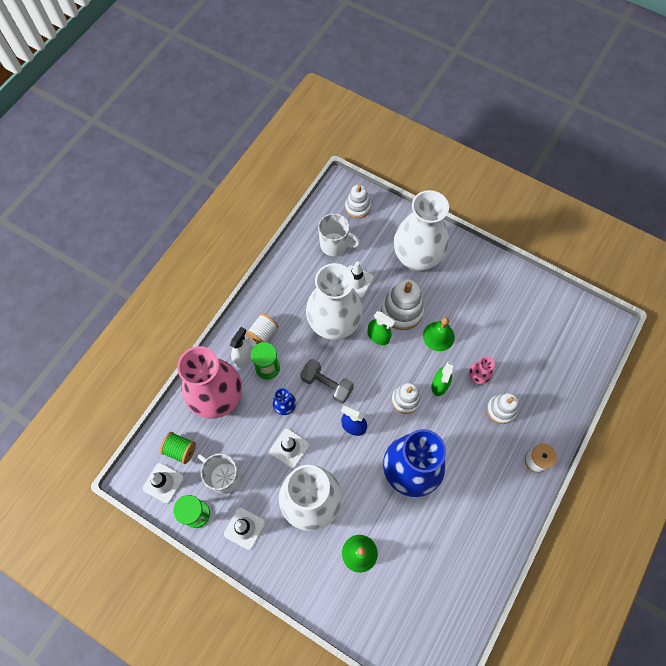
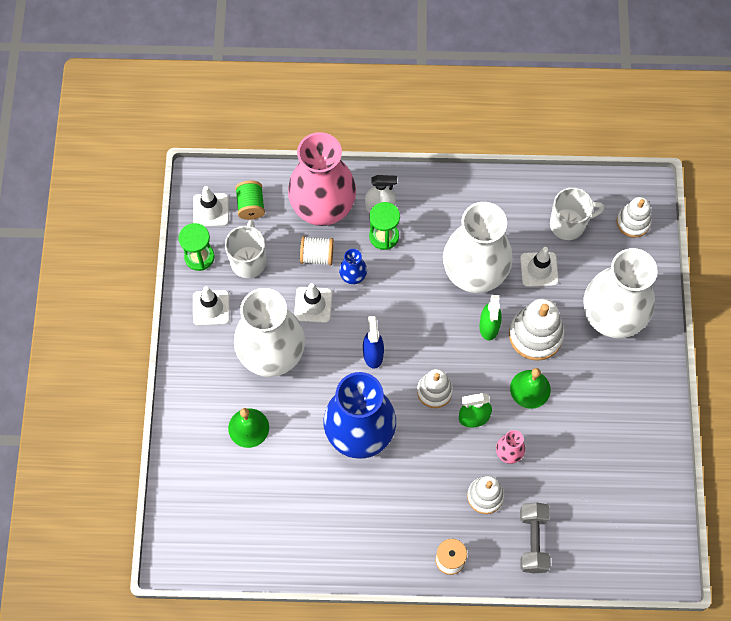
camera: 60 degrees right, 0 degrees up
(263, 333) = (418, 211): white spool -> white spool (317, 256)
(327, 384) = (402, 304): grey dumbbell -> grey dumbbell (533, 541)
(335, 245) = (568, 224): white mug -> white mug turned 90 degrees counterclockwise

